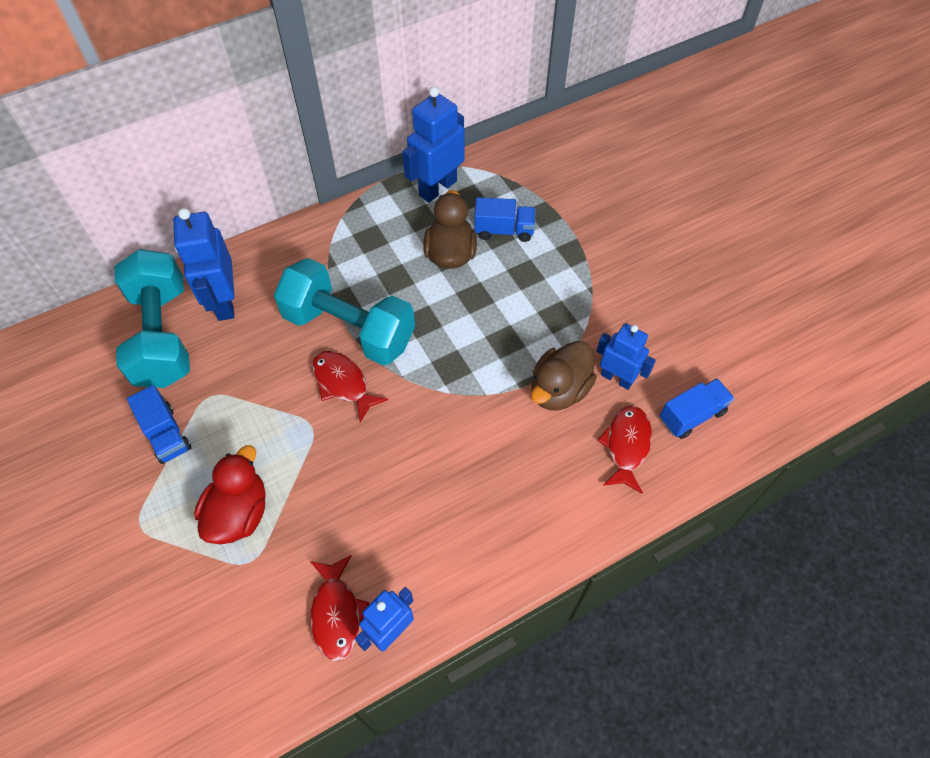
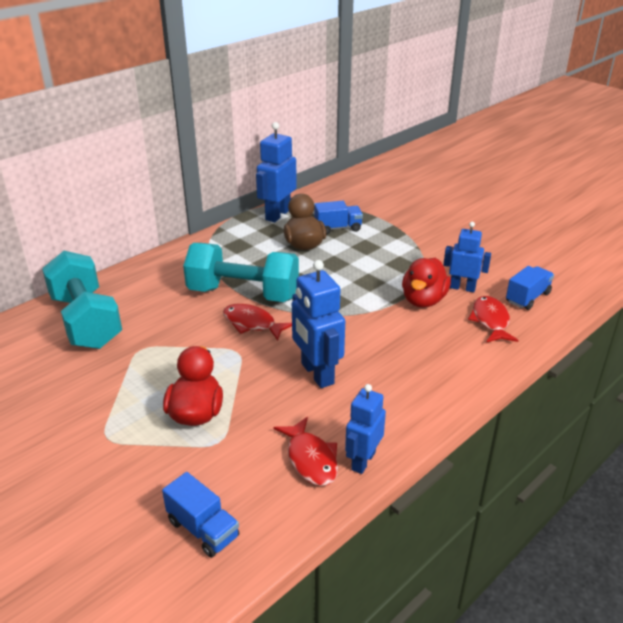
camera: 15 degrees left, 25 degrees down
(166, 434) = (111, 377): blue truck -> blue truck (203, 529)
(224, 302) = (132, 295): blue robot -> blue robot (317, 374)
(559, 390) = (423, 300): brown duck -> red duck

